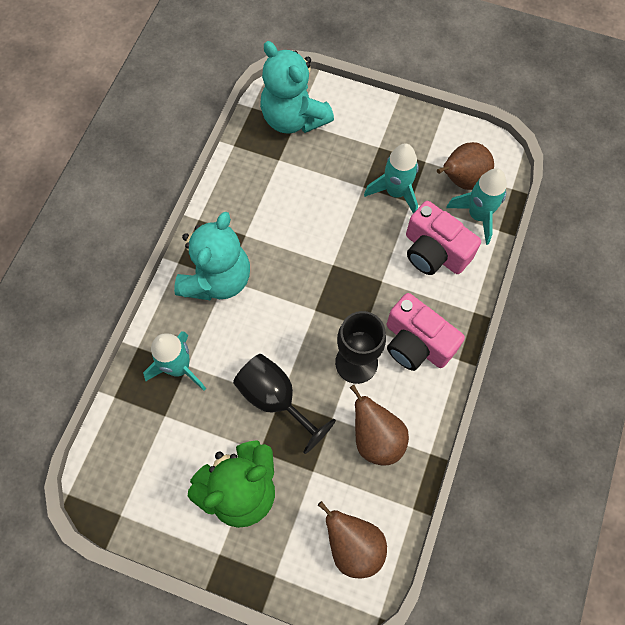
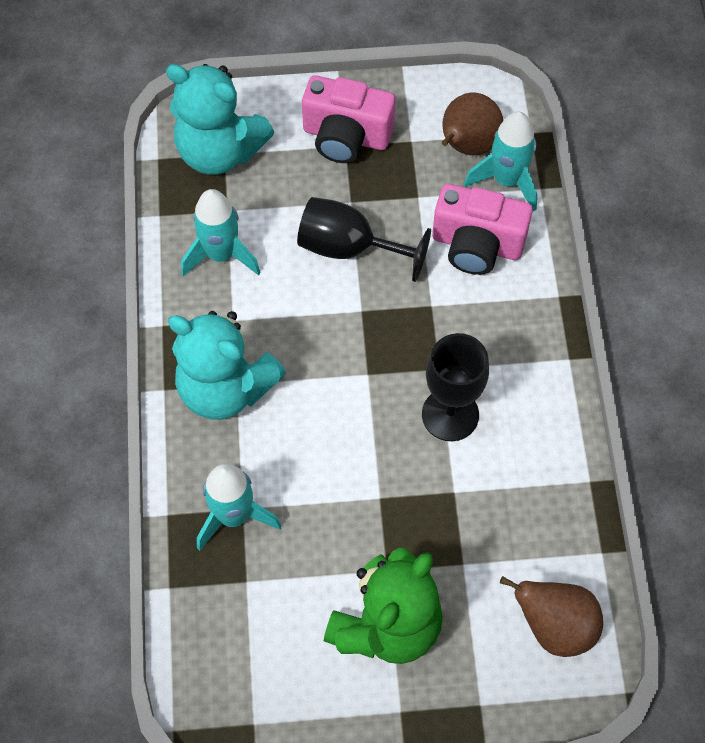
camera: 25 degrees left, 5 degrees down
(217, 279) = (225, 388): turquoise teddy bear -> turquoise teddy bear turned 120 degrees clockwise
(275, 399) = (374, 500): black goblet -> black goblet (349, 248)
(376, 438) = (518, 492): brown pear -> none
(395, 192) = (394, 192): turquoise rocket -> turquoise rocket (221, 255)
(416, 343) = (510, 361): pink camera -> pink camera (346, 136)

